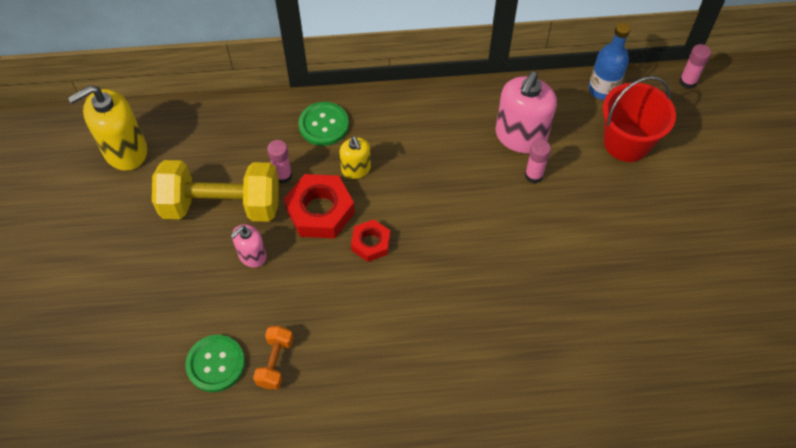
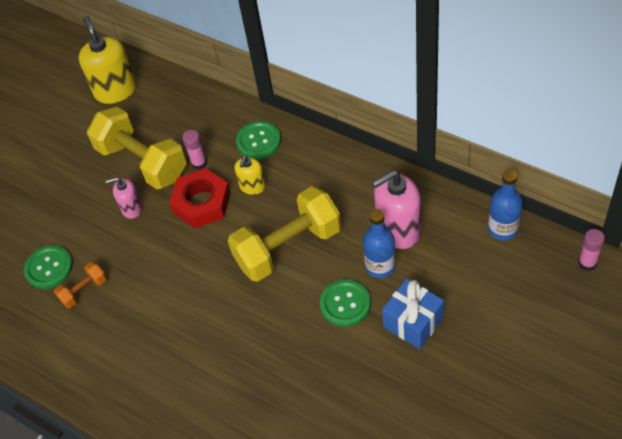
camera: 45 degrees right, 5 degrees down
(125, 151) = (115, 90): yellow soap dispenser -> yellow soap dispenser turned 60 degrees clockwise
(370, 243) = (215, 246): red nut -> none
(439, 205) = (288, 247): none -> yellow dumbbell
(533, 175) = (380, 266): pink glue stick -> blue bottle
(533, 224) = (345, 304): none -> green button
(602, 206) = (413, 322): none -> blue gift
(626, 142) = (482, 283): red bucket -> none

